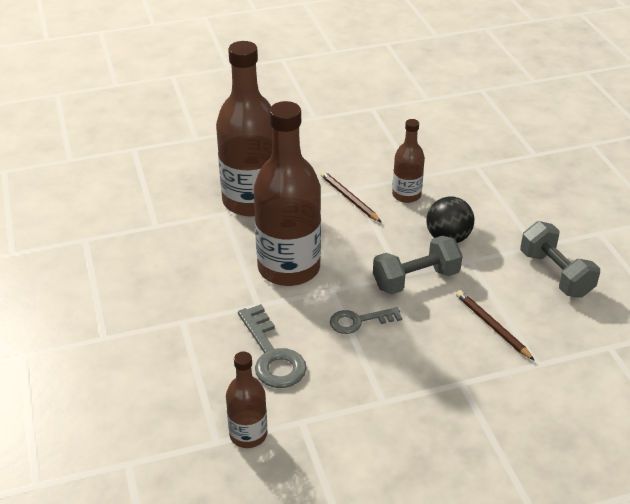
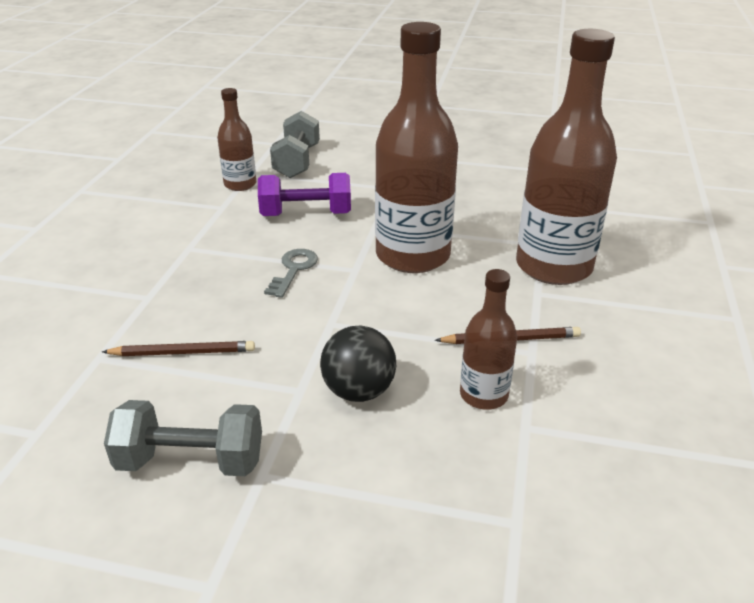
camera: 120 degrees right, 5 degrees down
(272, 355) = (306, 214): grey key -> purple dumbbell
(416, 280) = (311, 330): grey dumbbell -> grey dumbbell (297, 162)

